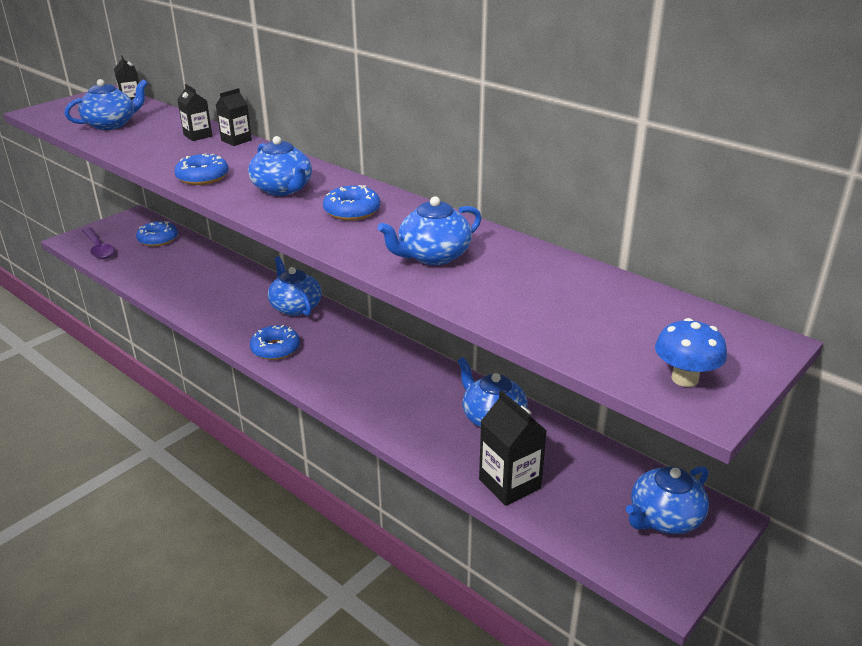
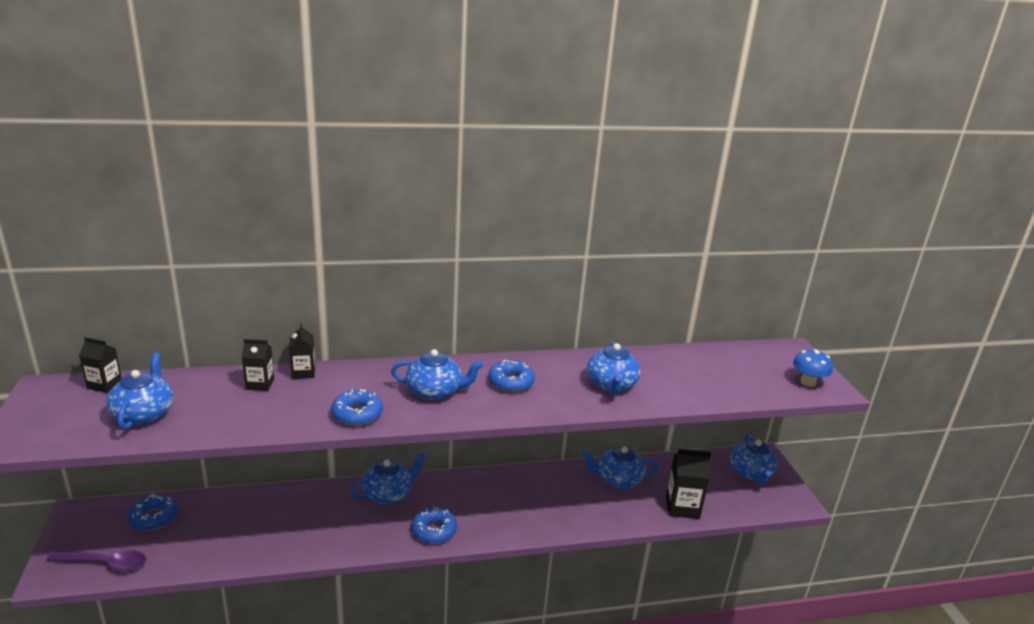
camera: 55 degrees left, 5 degrees down
(295, 307) = (388, 494): blue teapot -> blue teapot turned 135 degrees clockwise

